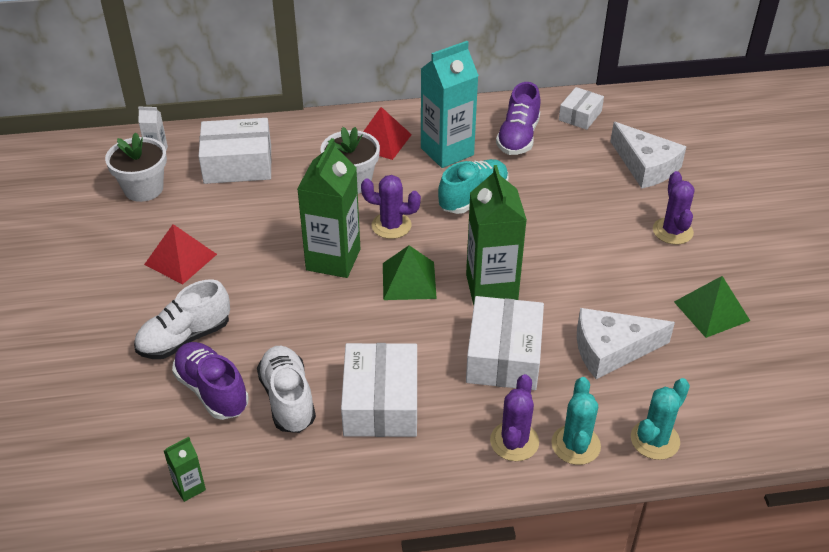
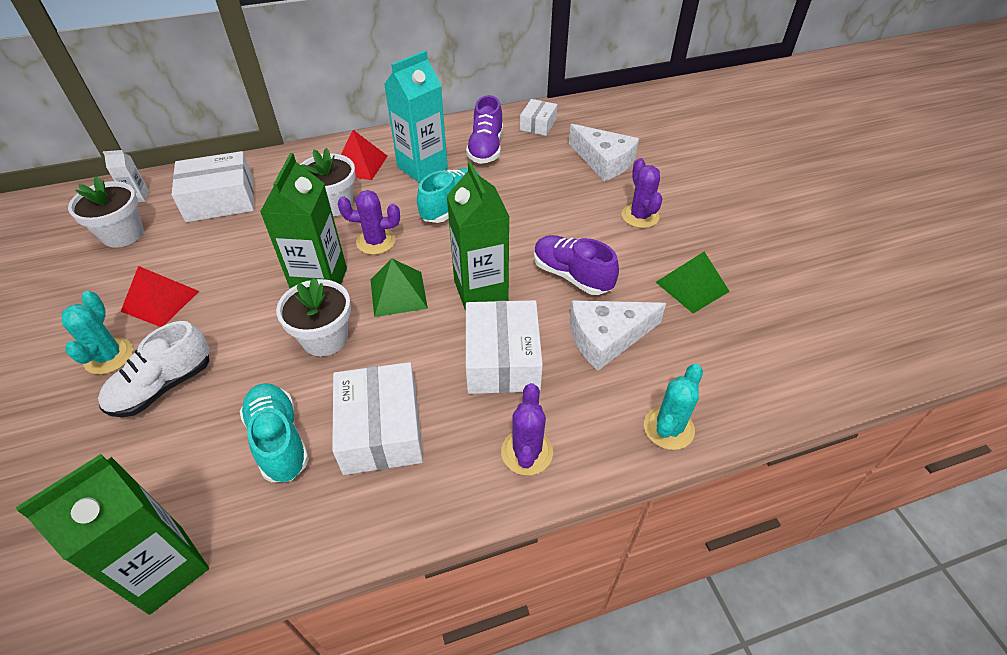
camera: 10 degrees left, 5 degrees up
(189, 487) = (166, 569): green carton -> green carton, size x2.21
(212, 391) = (193, 443): purple shoe -> purple shoe (572, 276)
(288, 399) = (279, 440): white shoe -> turquoise shoe
(334, 314) = (325, 338): none -> white flower pot
(575, 445) = (590, 446): turquoise cactus -> turquoise cactus (109, 356)

